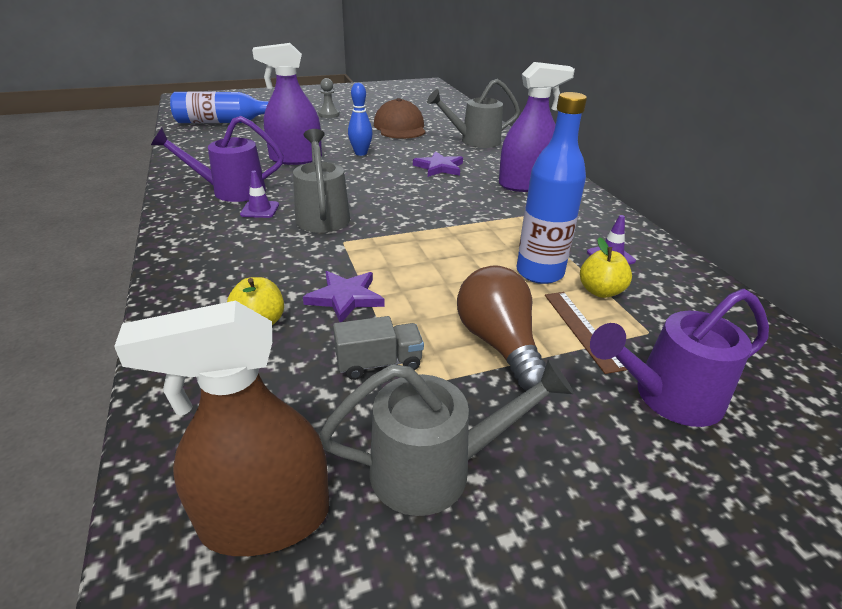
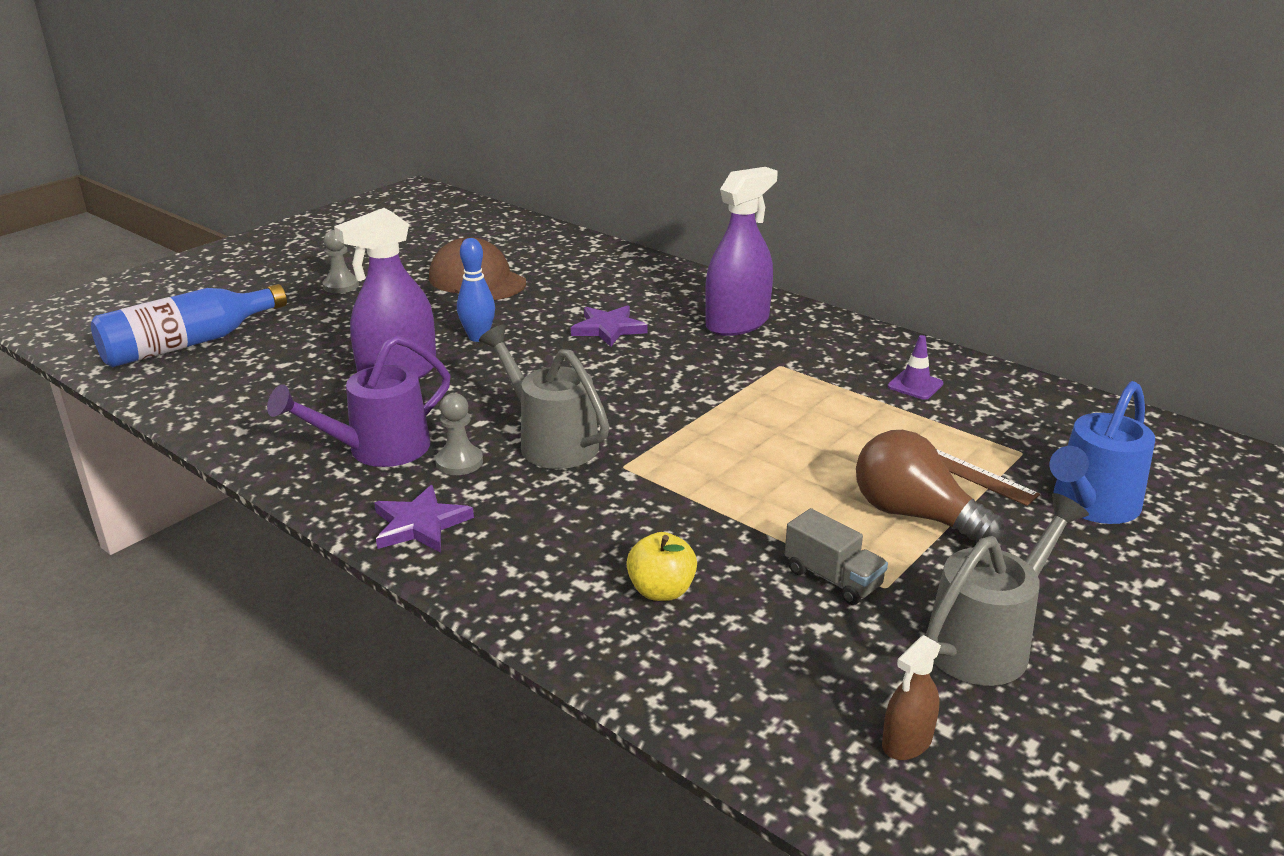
camera: 30 degrees left, 5 degrees down
(260, 210) = (459, 462): purple traffic cone -> grey pawn
(265, 519) = (907, 742): brown spray bottle -> brown spray bottle, size x0.49
(345, 298) = (714, 529): purple star -> purple star (420, 524)
(379, 363) = (832, 578): grey truck -> grey truck turned 90 degrees clockwise
(474, 141) = (604, 275): grey watering can -> none
(539, 272) = (870, 427): blue bottle -> none
(600, 291) = (944, 427): yellow apple -> none
(667, 397) = (1090, 505): purple watering can -> blue watering can

